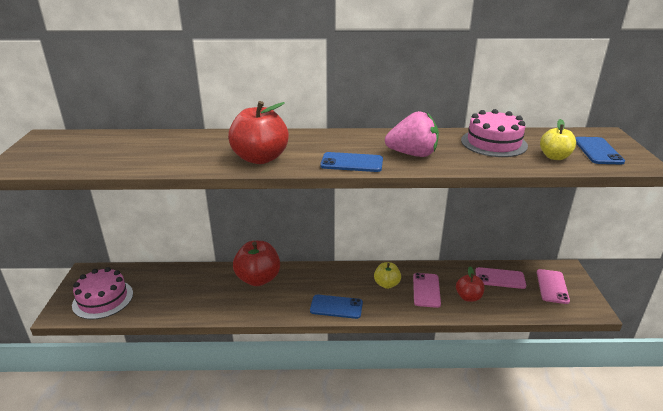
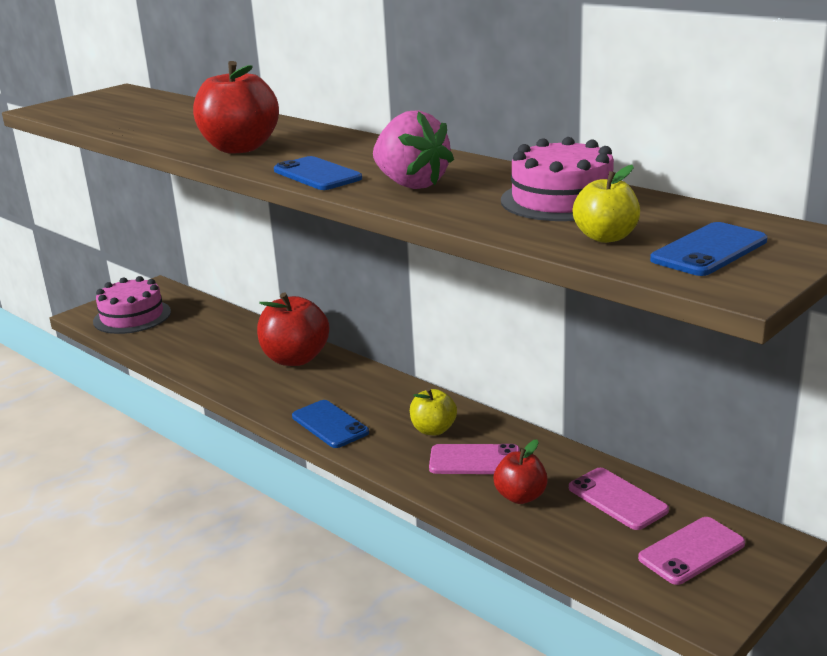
camera: 45 degrees right, 5 degrees down
(426, 290) = (474, 460): pink phone -> pink phone turned 45 degrees clockwise

